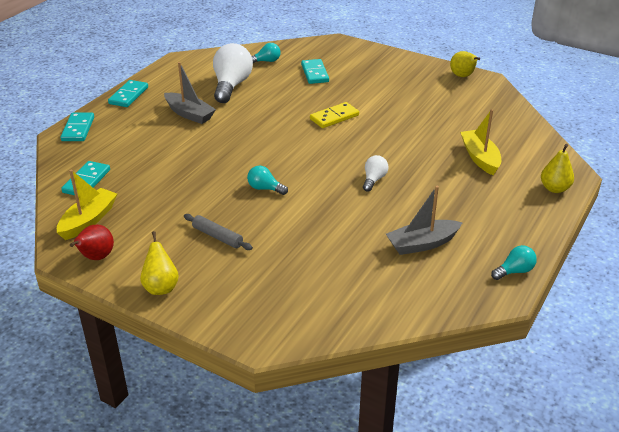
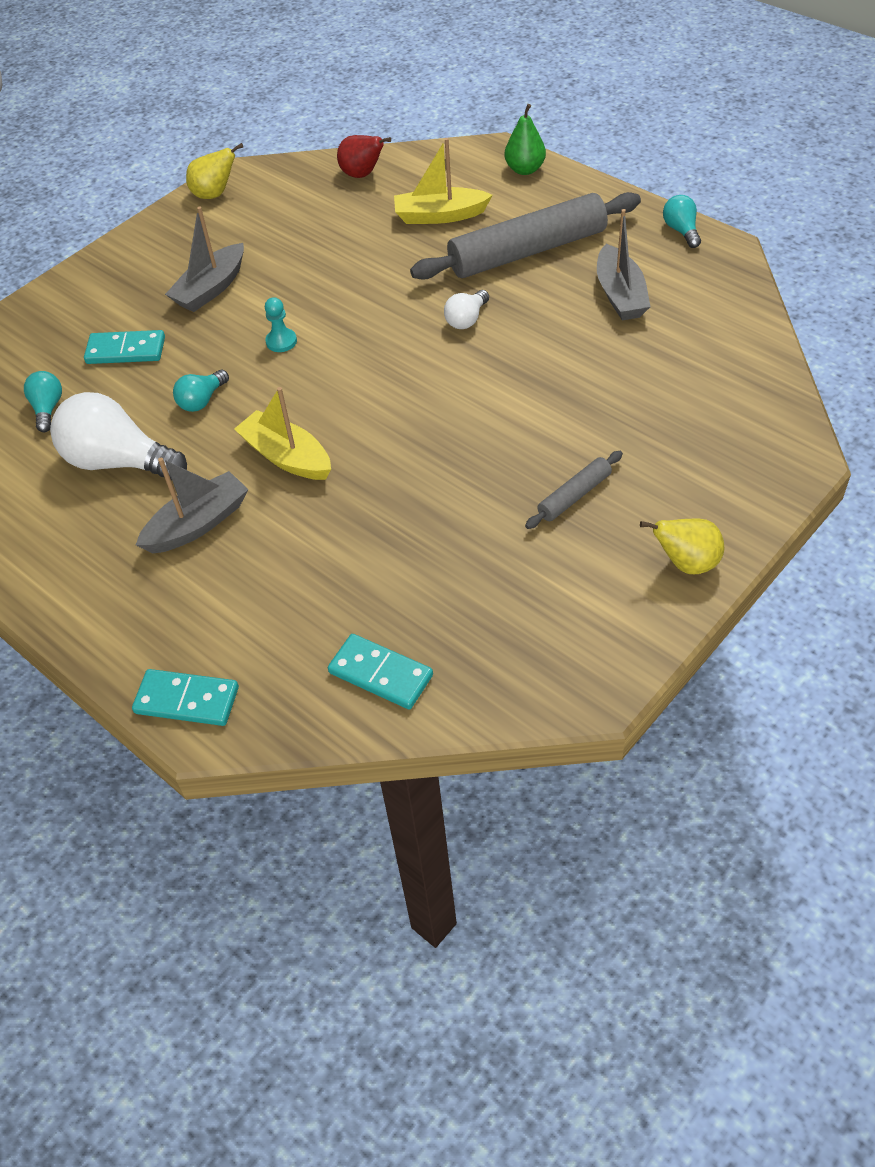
camera: 75 degrees left, 15 degrees up
(88, 220) = (504, 664): yellow boat -> yellow boat (287, 457)
(96, 257) = (607, 647): red pear -> red pear (362, 175)
(129, 95) = (85, 619): turquoise domino -> none
(265, 188) = (461, 436): turquoise light bulb -> turquoise light bulb (202, 400)
(334, 117) = (281, 341): yellow domino -> turquoise pawn
(374, 89) = (211, 288): none -> grey boat
(374, 180) = (466, 319): white light bulb -> white light bulb turned 90 degrees counterclockwise
(456, 198) = (527, 251): none -> grey rolling pin
(554, 188) = (525, 169): yellow pear -> green pear

